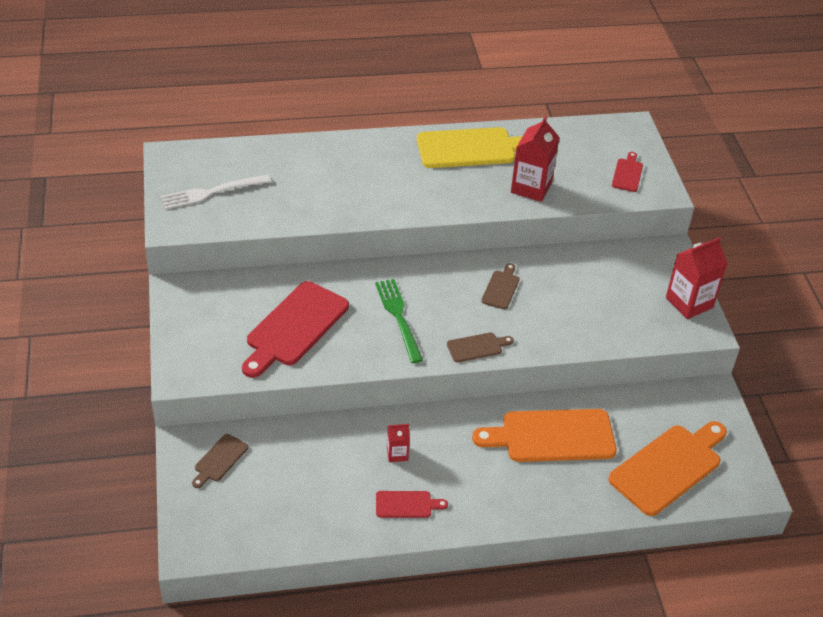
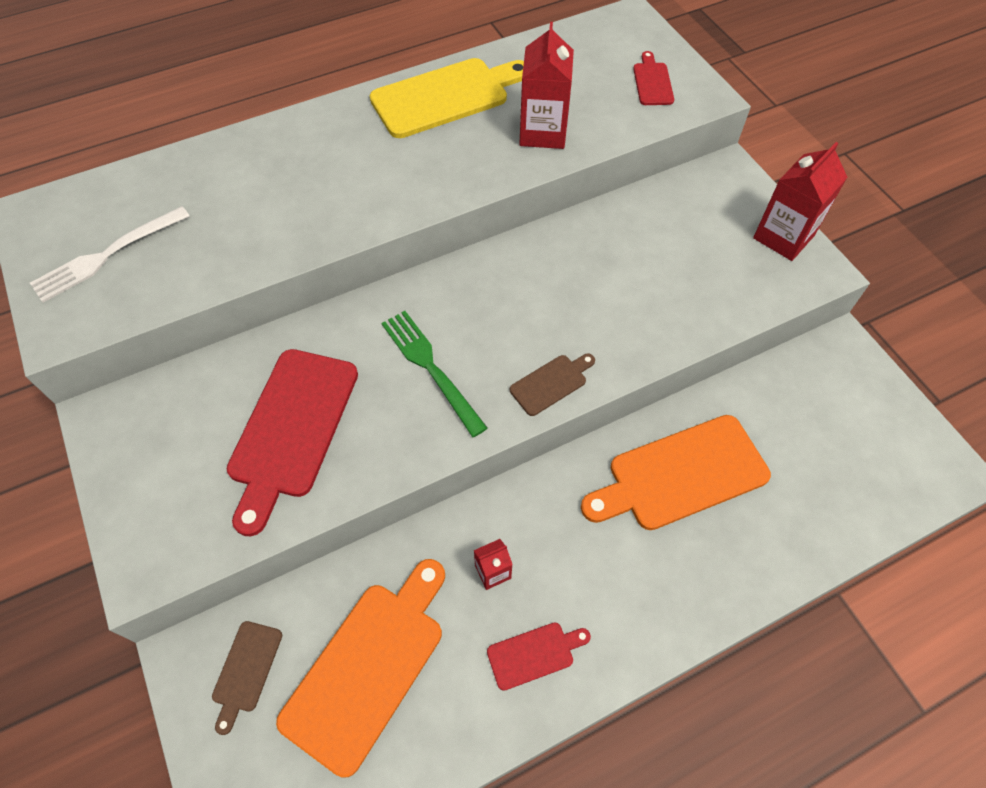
camera: 15 degrees left, 15 degrees up
(501, 288) = (548, 283): brown cutting board -> none
(668, 467) = (839, 473): orange cutting board -> orange cutting board (368, 666)

